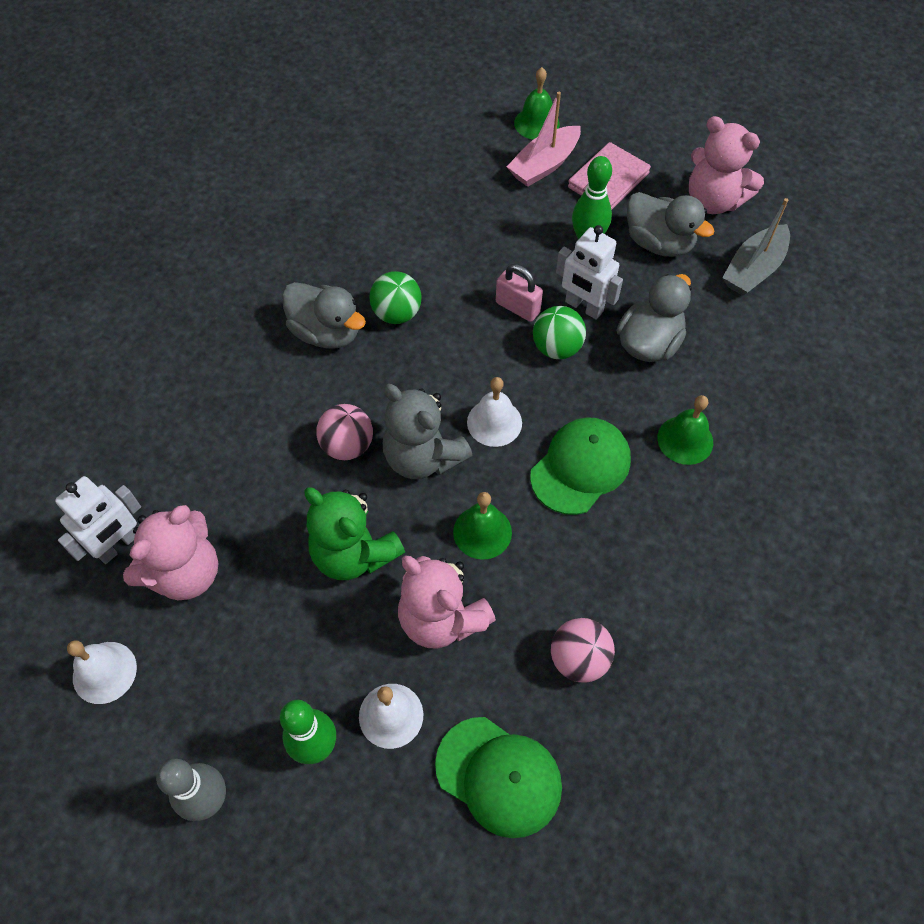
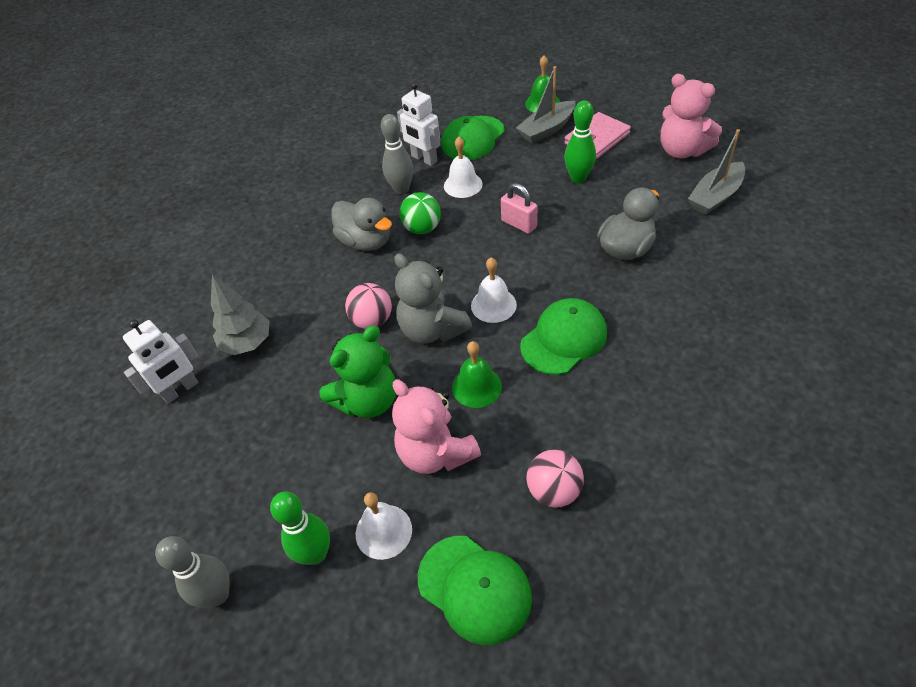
camera: 10 degrees right, 10 degrees down
(104, 672) = (151, 486): white bell -> white bell (463, 185)
(185, 573) = (229, 412): pink teddy bear -> none
(194, 479) = (247, 343): none -> grey tree
(354, 553) = (367, 400): green teddy bear -> green teddy bear turned 90 degrees counterclockwise
(364, 254) = (401, 189): none -> grey bowling pin
(450, 177) = (473, 138): none -> green cap
(544, 165) = (546, 129): pink boat -> grey boat
(556, 348) = (549, 252): green ball -> none
(583, 307) = (572, 223): white robot -> white robot (424, 159)
(659, 243) = (636, 179): grey duck -> none
(685, 440) = (655, 319): green bell -> none

